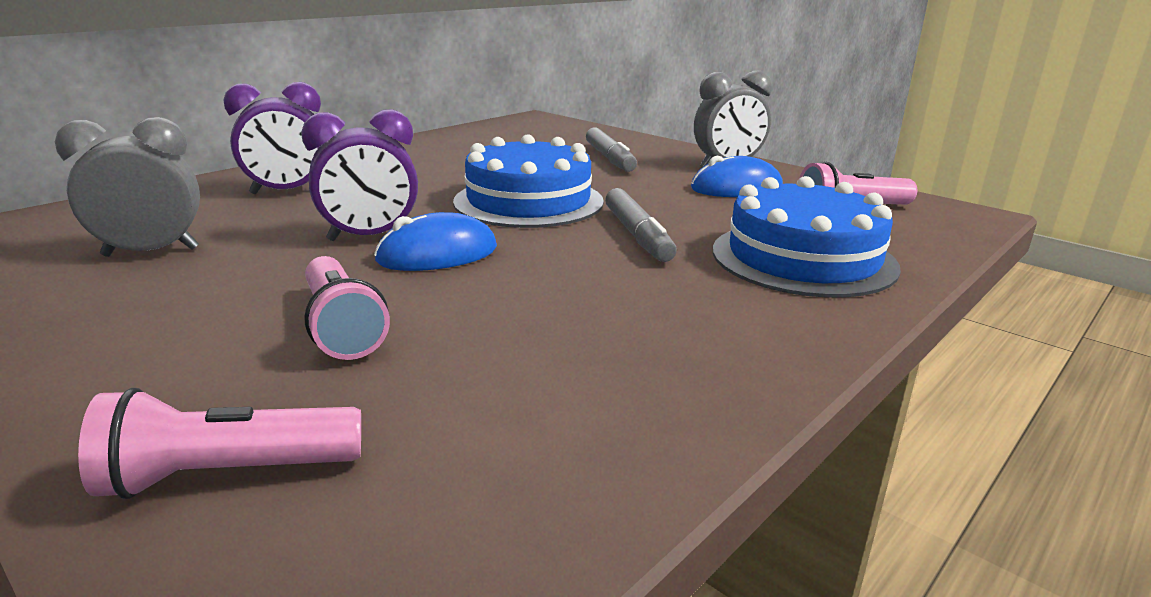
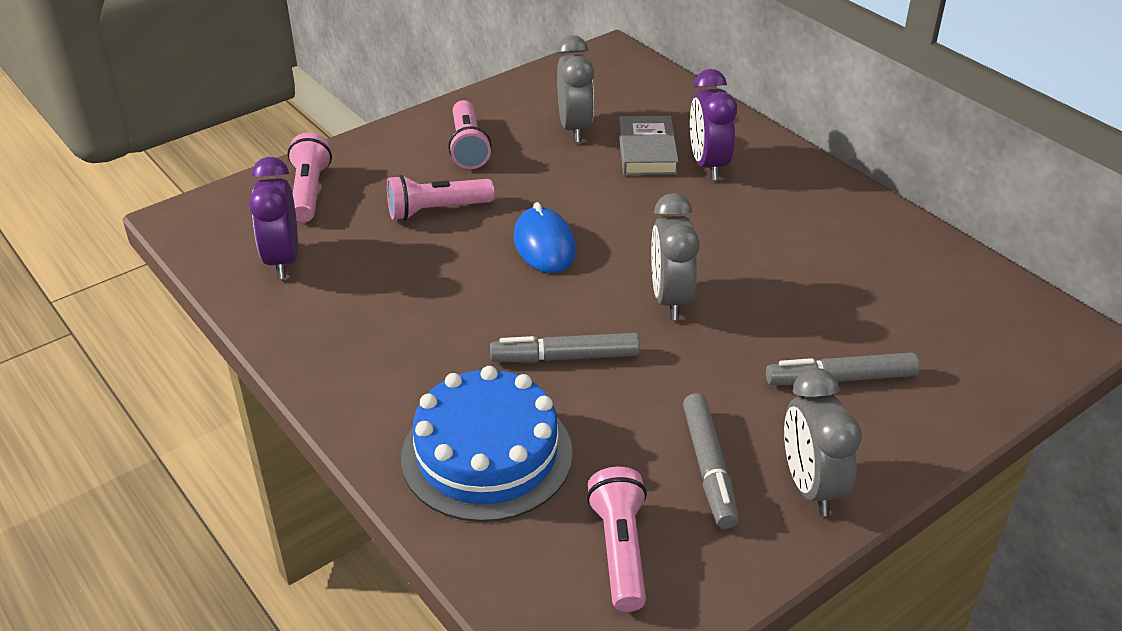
camera: 100 degrees right, 15 degrees up
(151, 320) = (468, 147): none -> pink flashlight
(241, 215) = (647, 151): none -> grey book
(370, 237) = (587, 213): purple clock -> purple clock (282, 260)
(528, 201) = (670, 299): blue cake -> grey clock
(736, 188) = (709, 467): blue mouse -> grey marker

